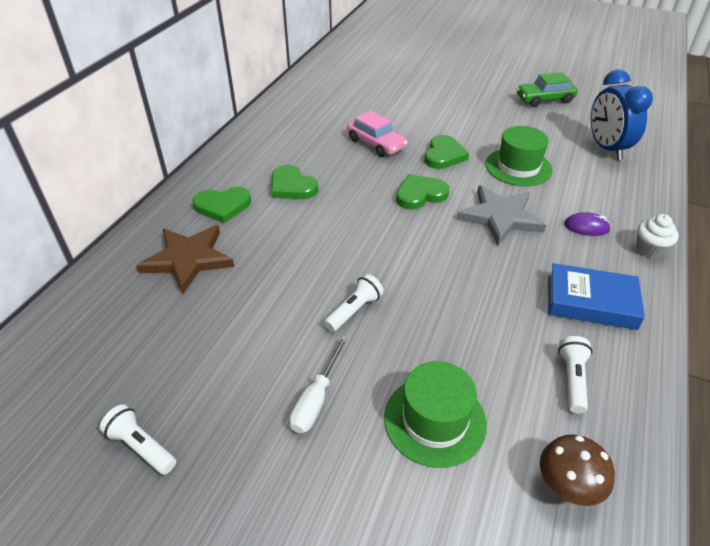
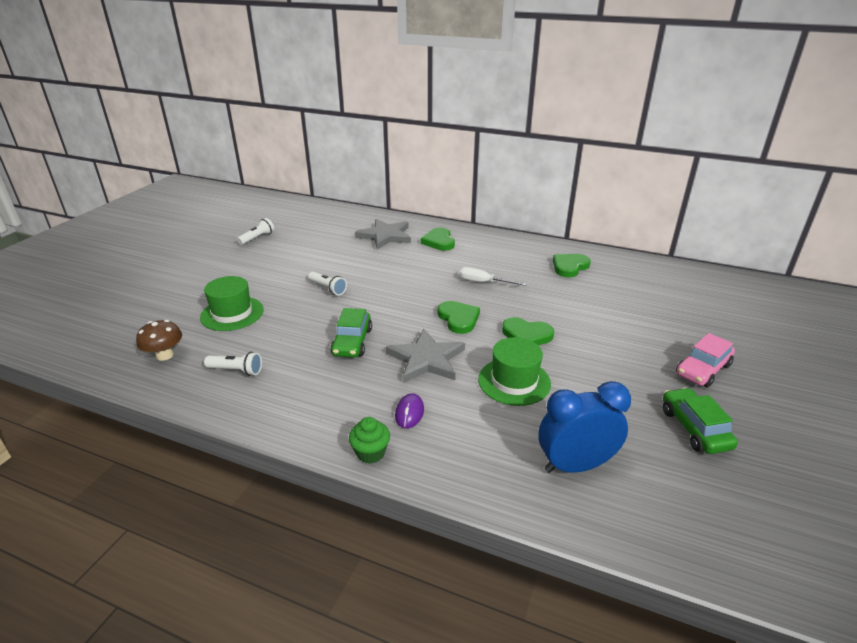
camera: 90 degrees right, 10 degrees down
(188, 259) = (385, 236): brown star -> grey star
(292, 186) = (465, 264): green heart -> green heart (569, 267)
(316, 399) = (264, 278): white screwdriver -> white screwdriver (484, 282)
(376, 144) = (537, 299): pink car -> pink car (702, 370)
(482, 274) = (352, 342): none -> green car
(591, 302) = (307, 395): blue book -> none
(649, 249) = (370, 453): white cupcake -> green cupcake

